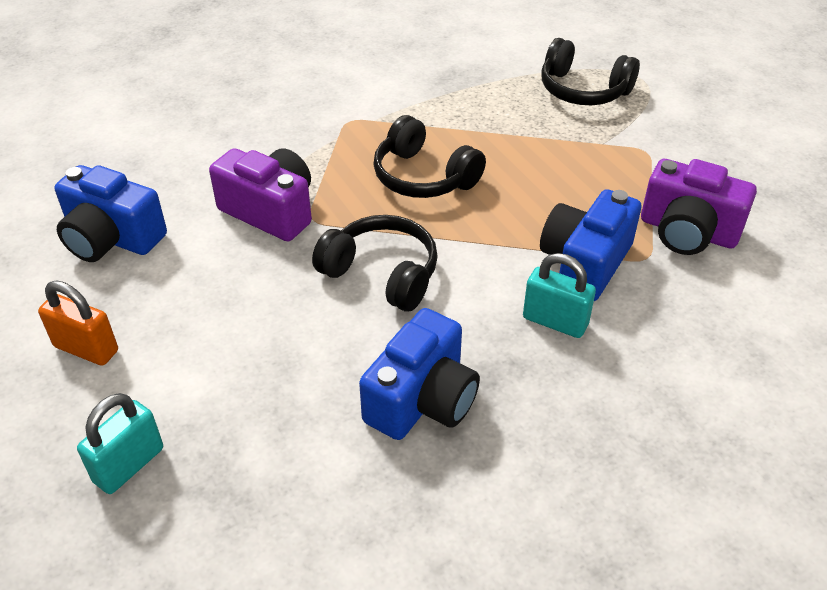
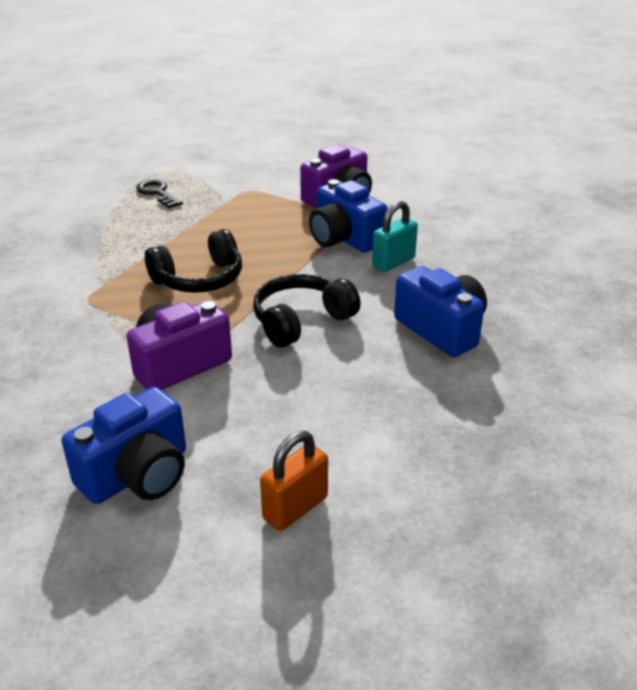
camera: 70 degrees left, 10 degrees down
(129, 465) = (454, 491): turquoise padlock -> none
(583, 90) = (157, 193): black headphones -> black key

